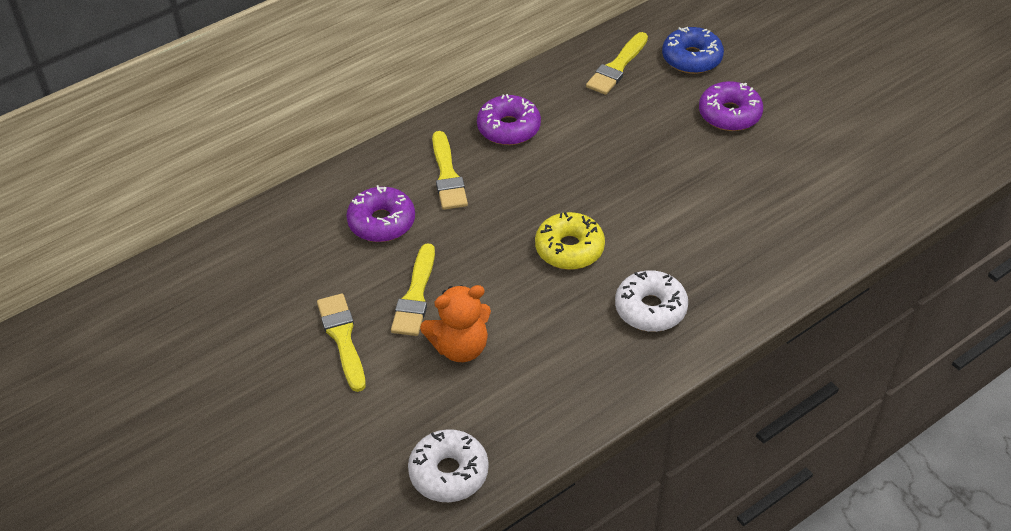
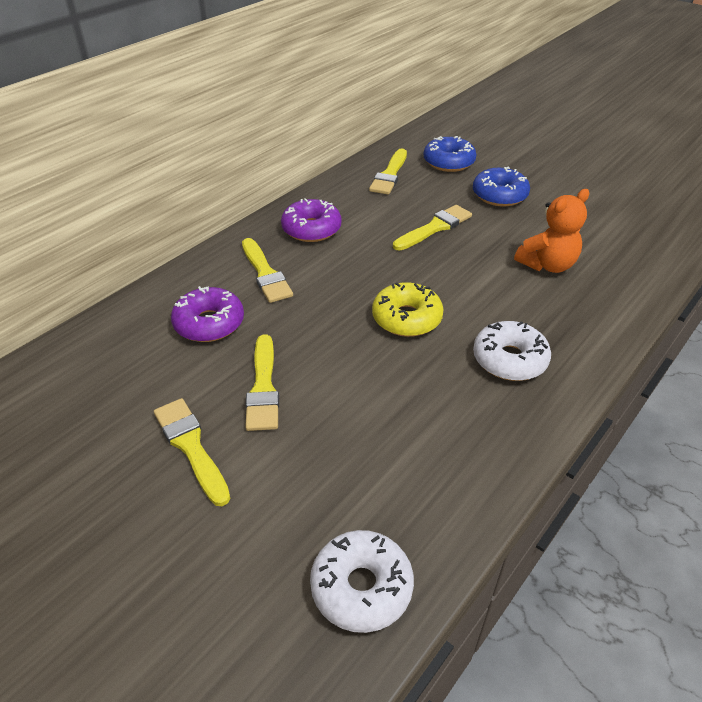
camera: 15 degrees left, 5 degrees down
(460, 347) = (328, 432): orange teddy bear -> orange teddy bear (547, 265)
(639, 147) = (435, 228): none -> yellow brush
(729, 114) = (499, 195): purple donut -> blue donut

